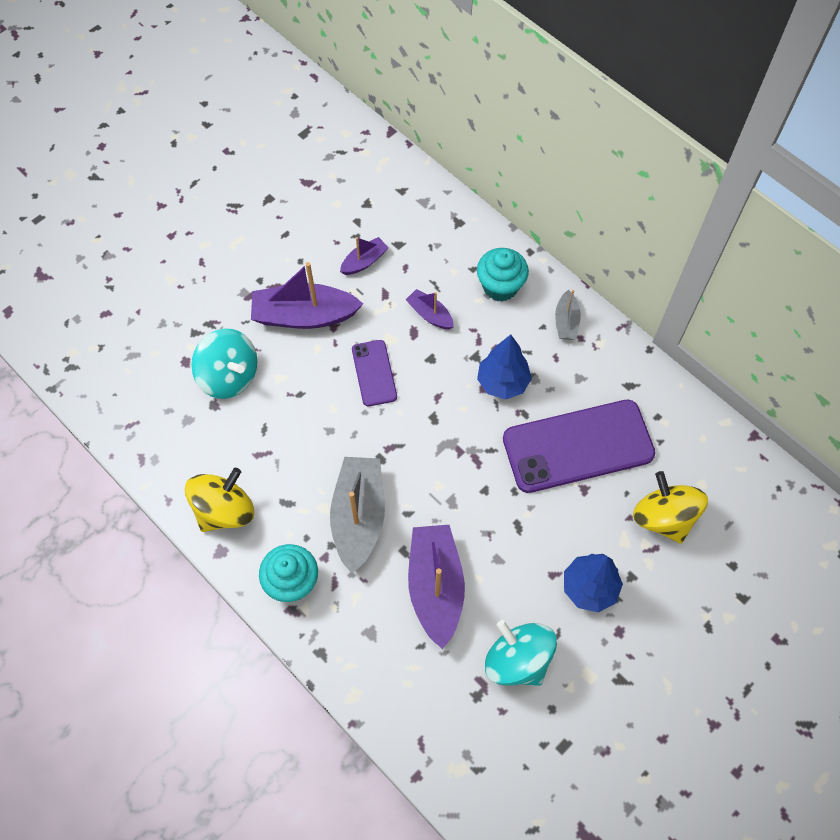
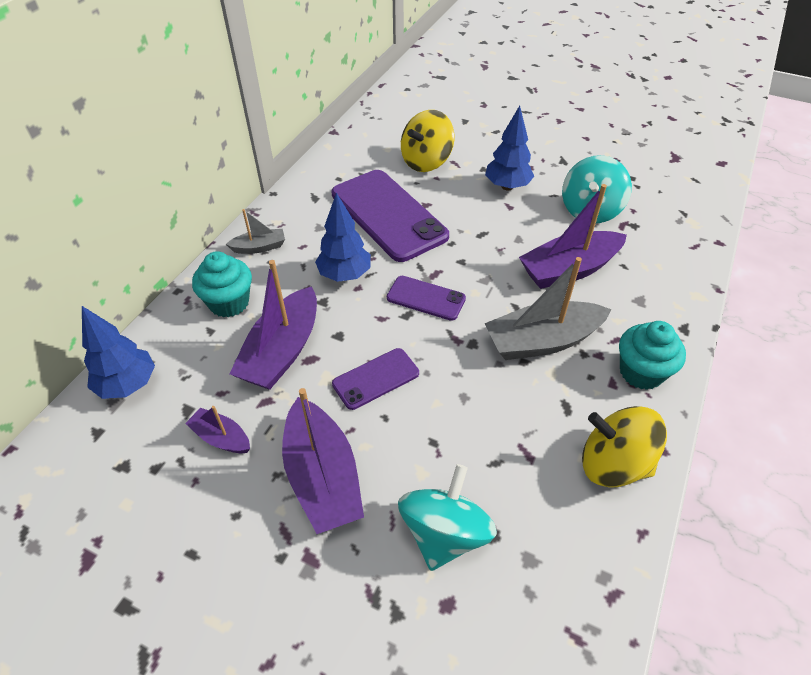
camera: 110 degrees left, 15 degrees down
(430, 314) = (282, 351): purple boat -> purple boat, size x1.95
(437, 210) = (128, 385): none -> blue tree
(447, 440) = (426, 298): none -> purple phone

